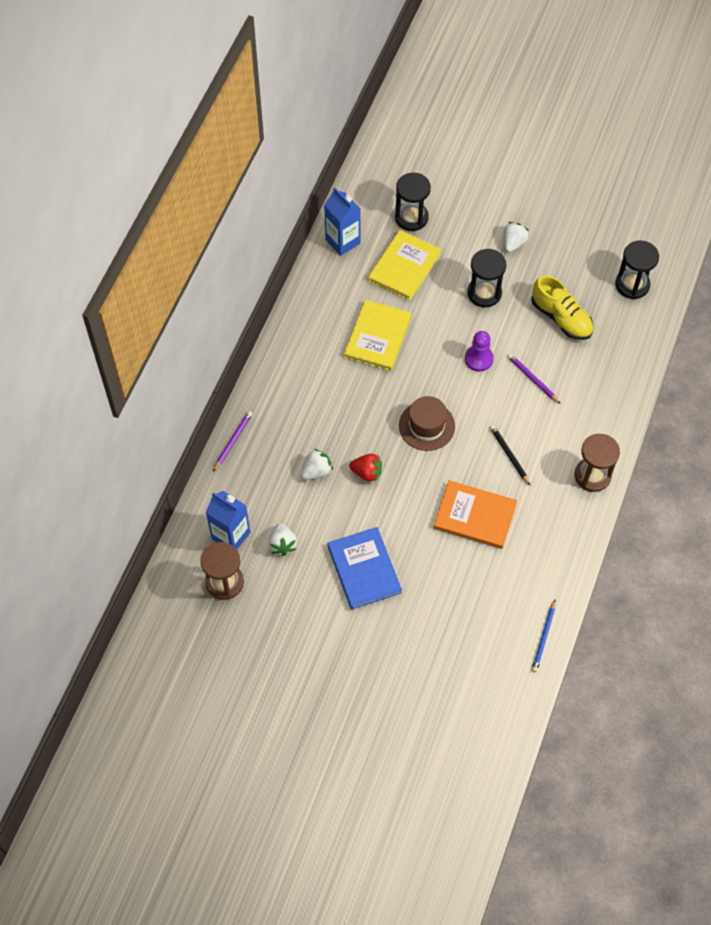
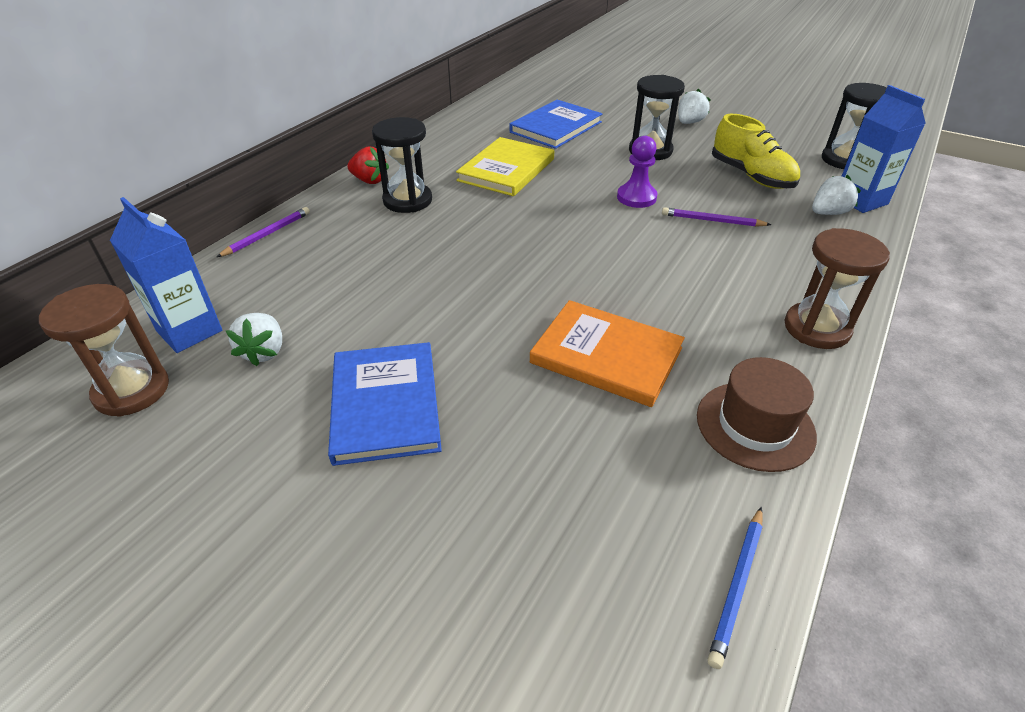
camera: 10 degrees right, 20 degrees down
(316, 471) = (367, 275): white strawberry -> white strawberry (828, 213)
(342, 241) = (491, 107): blue carton -> blue carton (860, 200)
(367, 472) = (442, 285): red strawberry -> red strawberry (370, 180)
(404, 267) = (556, 127): yellow book -> blue book
(411, 217) = (573, 100): black hourglass -> black hourglass (407, 200)
(426, 426) = (549, 248): brown hat -> brown hat (755, 425)
(509, 455) = (673, 290): black pencil -> none
(532, 379) = (712, 221): purple pencil -> purple pencil turned 45 degrees counterclockwise

